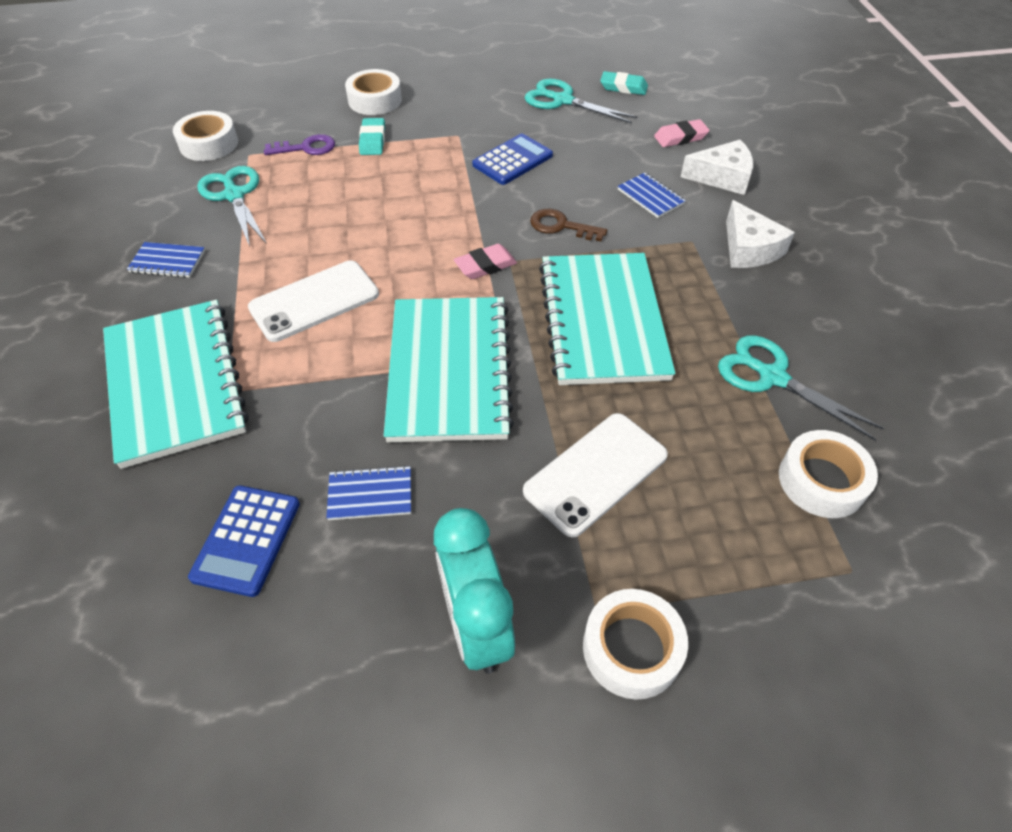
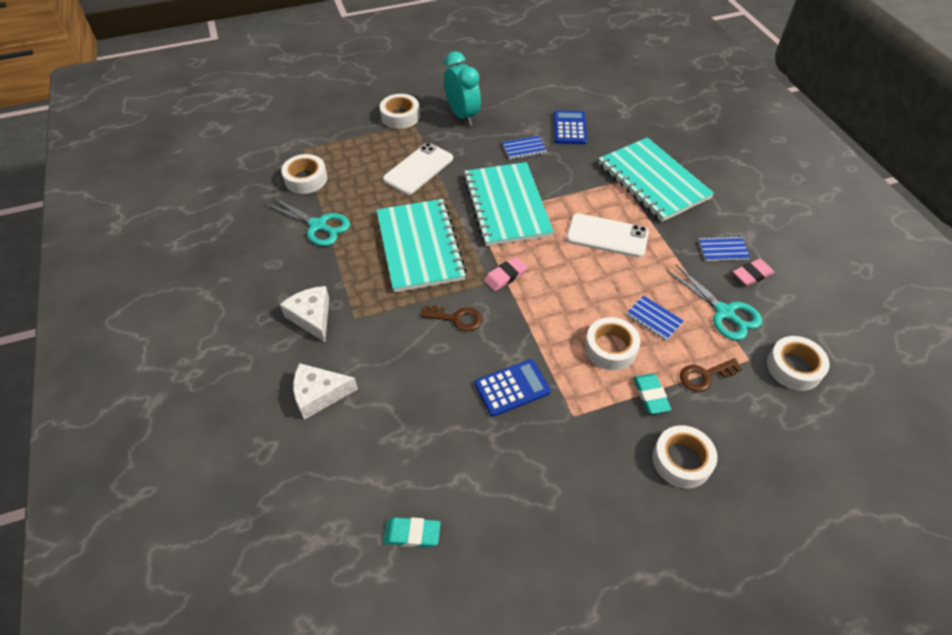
camera: 170 degrees right, 0 degrees up
(306, 148) = (704, 376): purple key -> brown key
(314, 301) = (607, 236): white phone -> white phone turned 60 degrees clockwise
(390, 179) = (610, 348): none -> white tape
(512, 160) = (512, 388): blue calculator -> blue calculator turned 150 degrees counterclockwise
(562, 100) = (480, 494): turquoise scissors -> none
(650, 197) = (385, 360): blue notebook -> blue notebook (654, 319)
(680, 137) = (352, 447): pink eraser -> pink eraser (752, 274)

